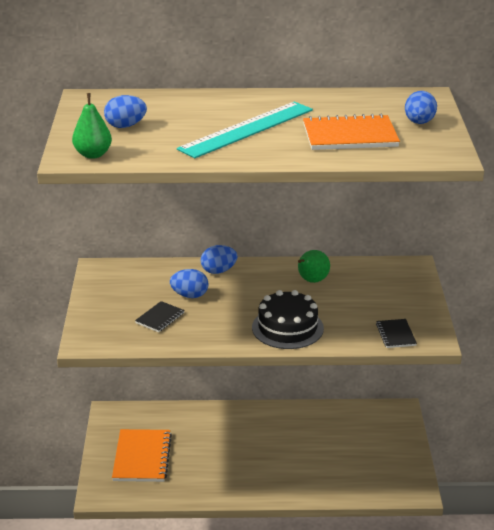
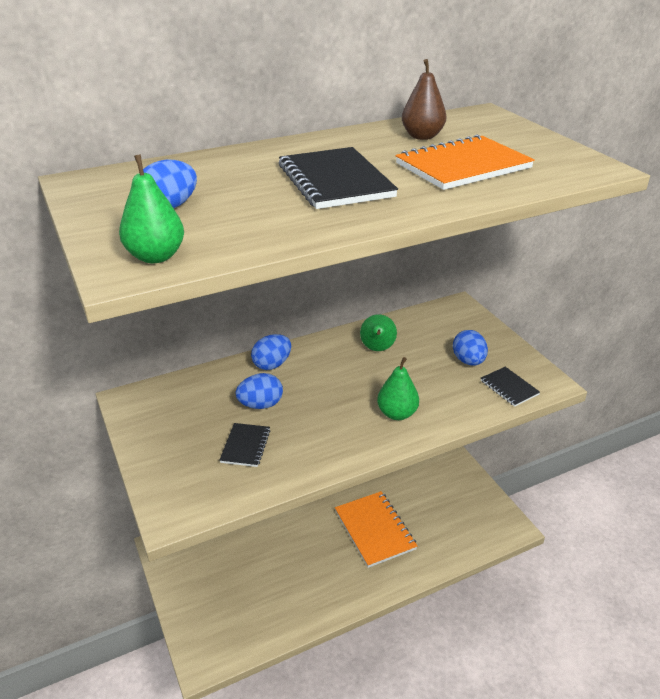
camera: 25 degrees left, 5 degrees up
(142, 457) = (226, 591): orange notebook -> orange notebook (374, 530)
(246, 129) = (335, 181): turquoise ruler -> black notebook
(287, 328) = (397, 413): black cake -> green pear
(350, 107) = (422, 136): none -> brown pear
(419, 122) = (514, 139): blue egg -> blue egg (468, 361)

